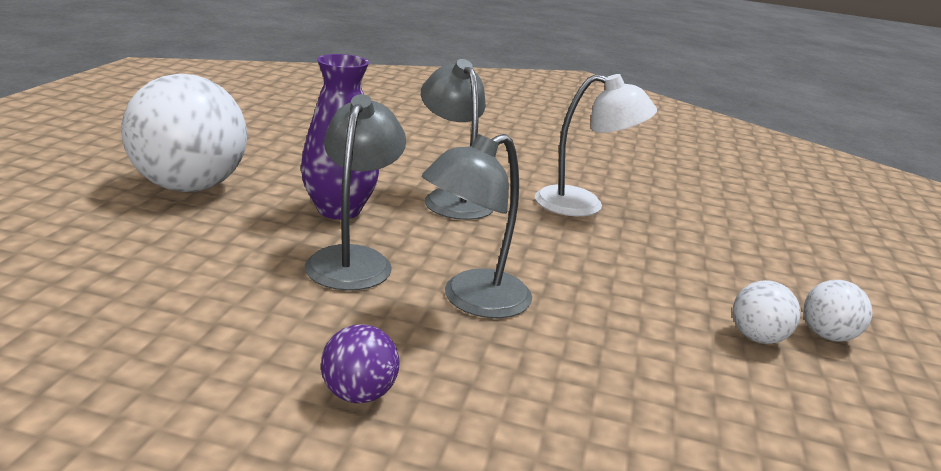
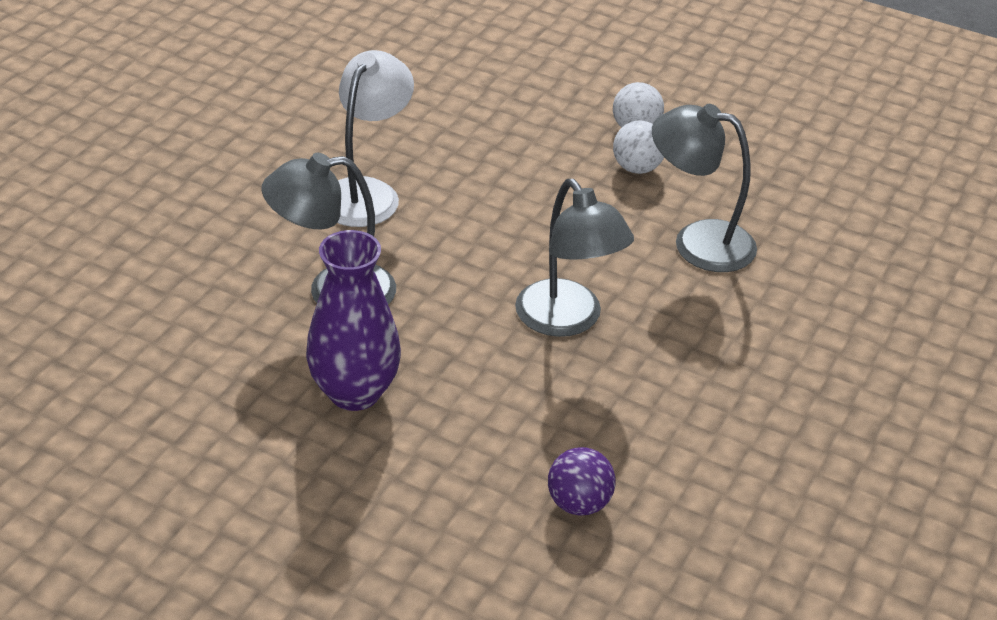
camera: 75 degrees left, 15 degrees up
(189, 187) = (262, 528): white ball -> none
(354, 259) = (479, 392): grey lamp -> grey lamp (697, 242)
(358, 394) = (705, 412): purple ball -> purple ball (579, 503)

